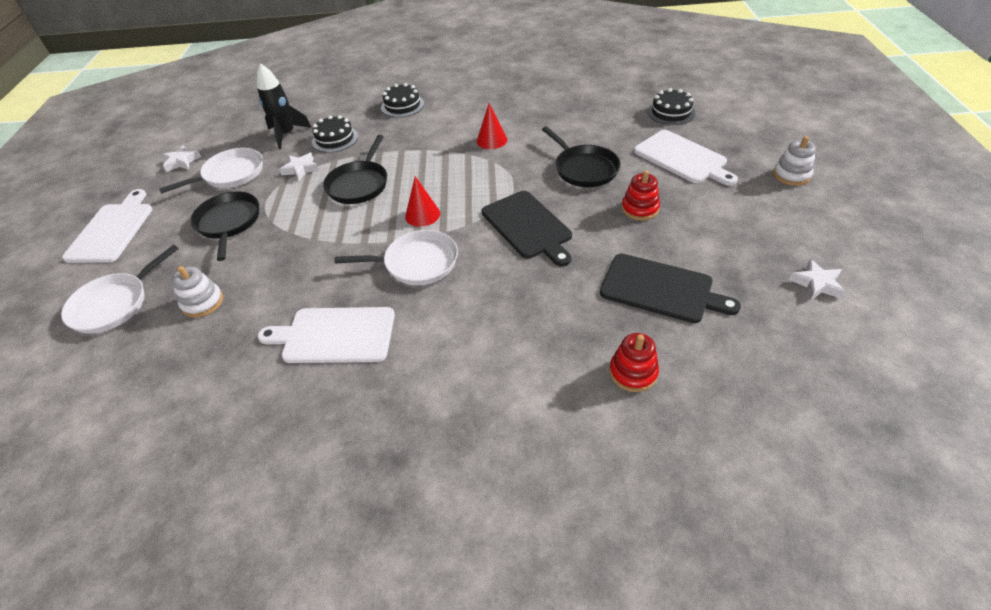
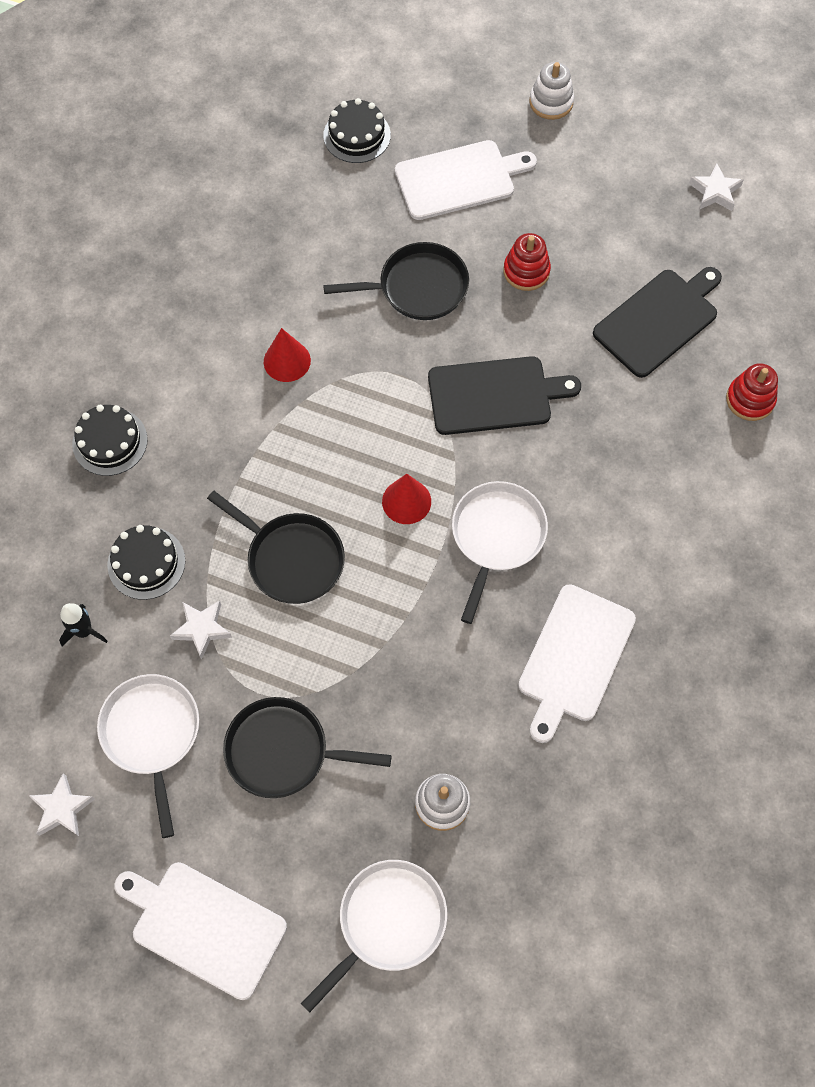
camera: 70 degrees left, 20 degrees up
(114, 304) = (388, 921): white pan -> white pan turned 105 degrees counterclockwise
(286, 135) = (84, 631): black rocket -> black rocket, size x0.59

